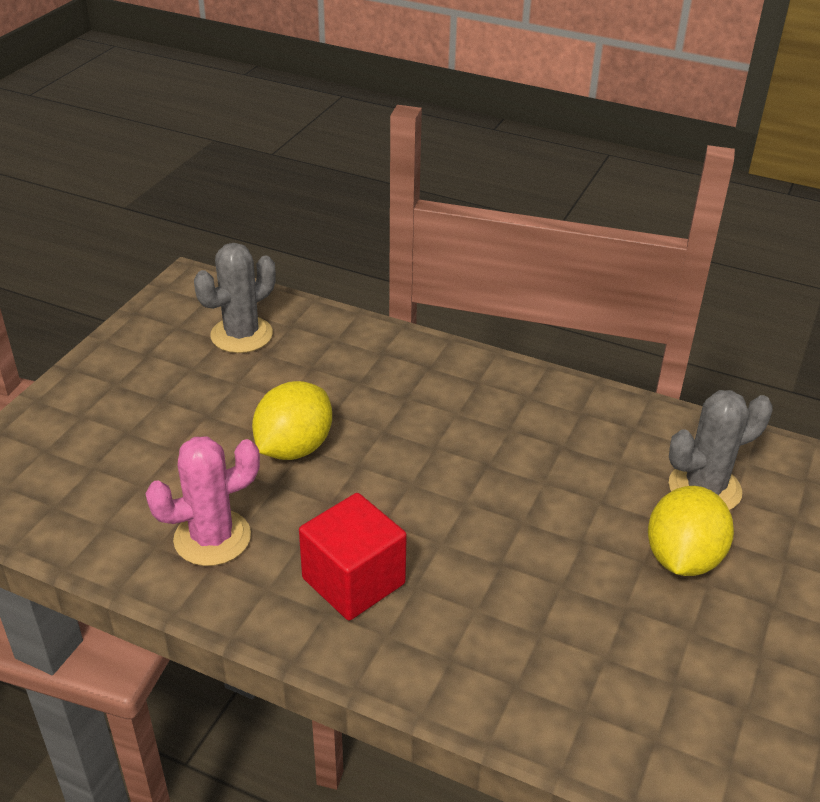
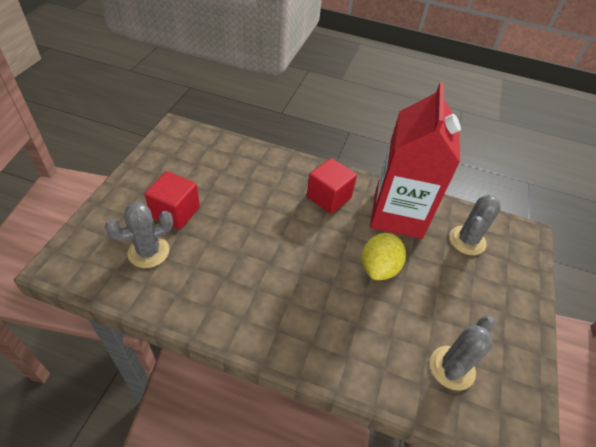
camera: 170 degrees right, 10 degrees up
(98, 483) = (467, 240): none -> grey cactus
(212, 538) = (398, 214): pink cactus -> red carton
(682, 558) = (175, 212): yellow lemon -> red cube

